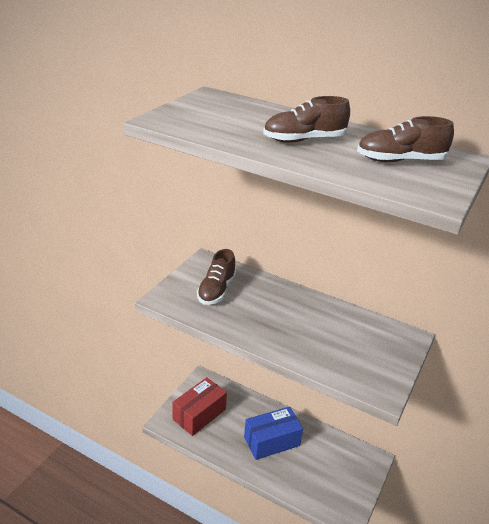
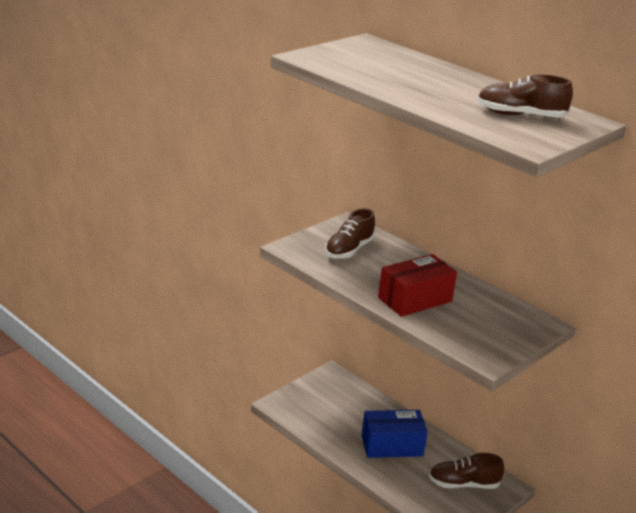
camera: 15 degrees right, 5 degrees down
(199, 414) = (317, 405): red box -> red box (415, 299)
(304, 140) = (436, 88): brown shoe -> brown shoe (463, 484)

